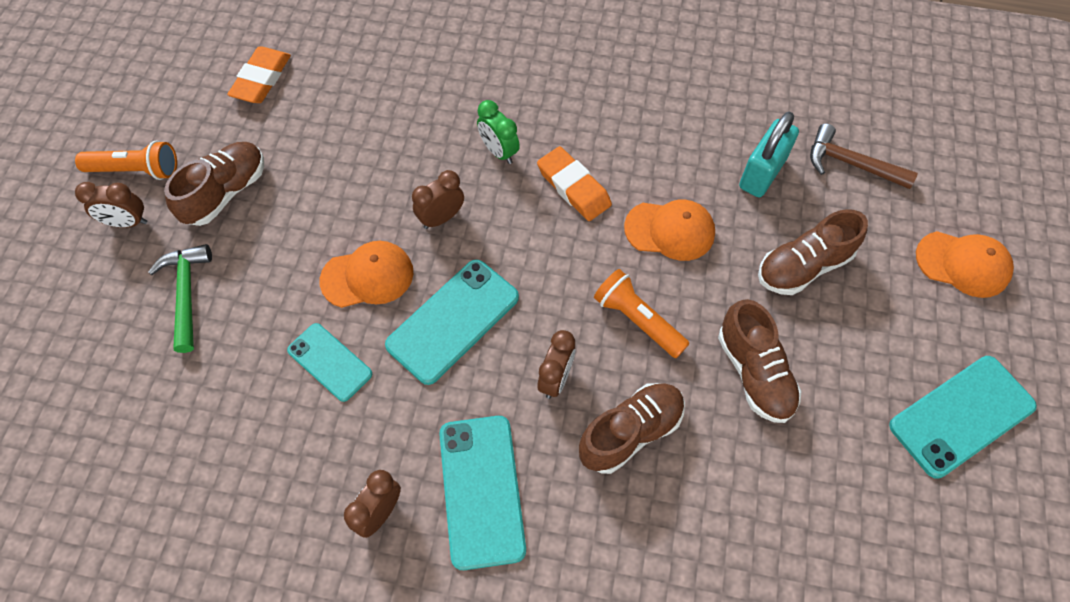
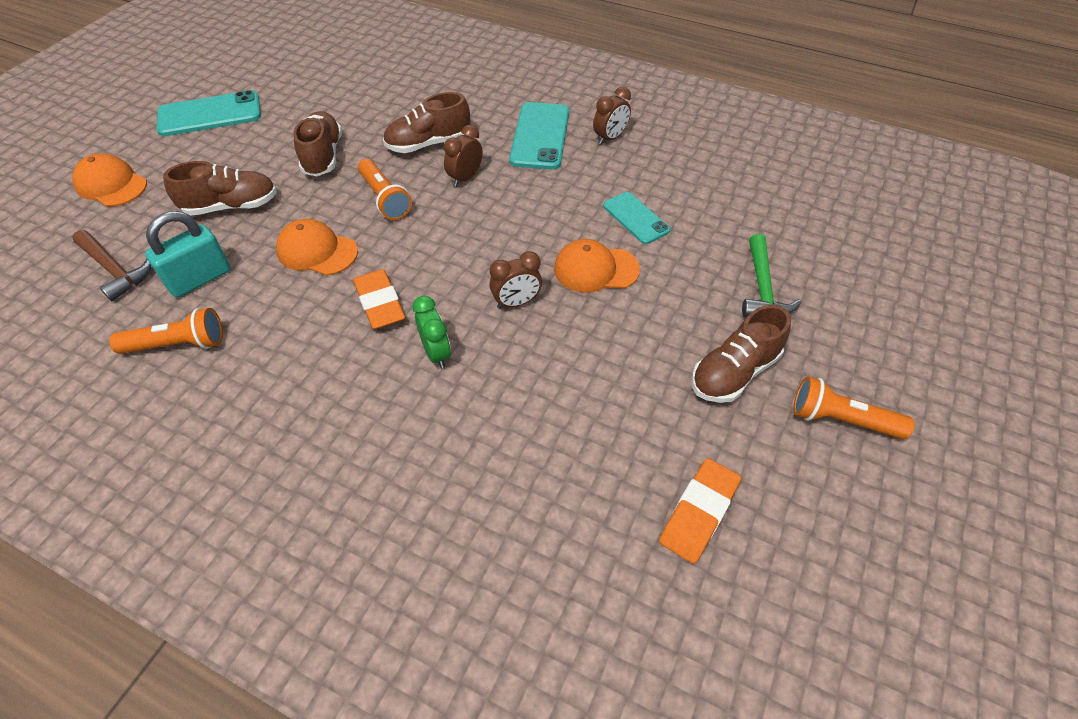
camera: 165 degrees left, 10 degrees down
(127, 222) = (836, 363): brown clock -> none
(453, 321) = (530, 225): turquoise phone -> none
(728, 110) = (177, 344): none -> orange flashlight

